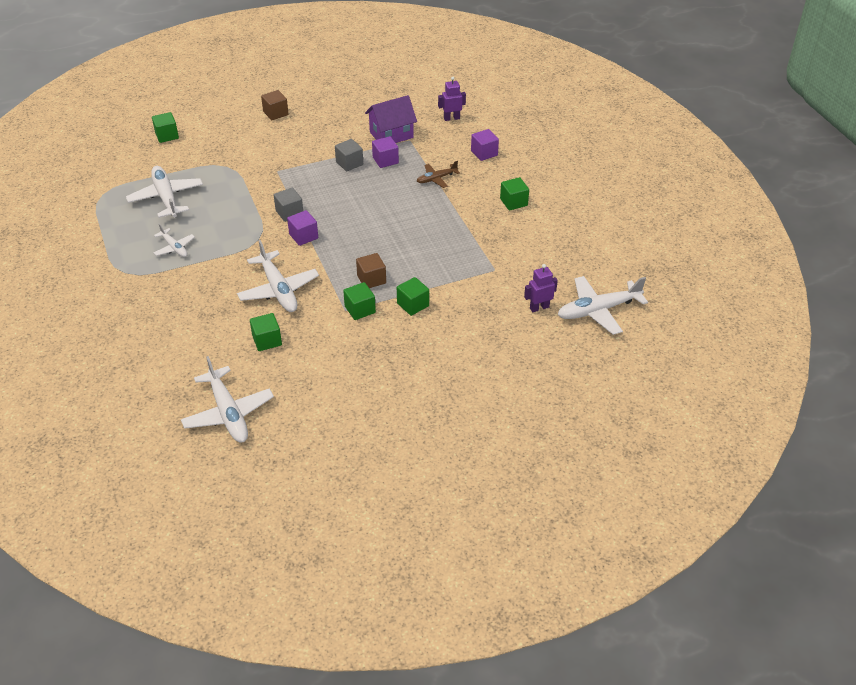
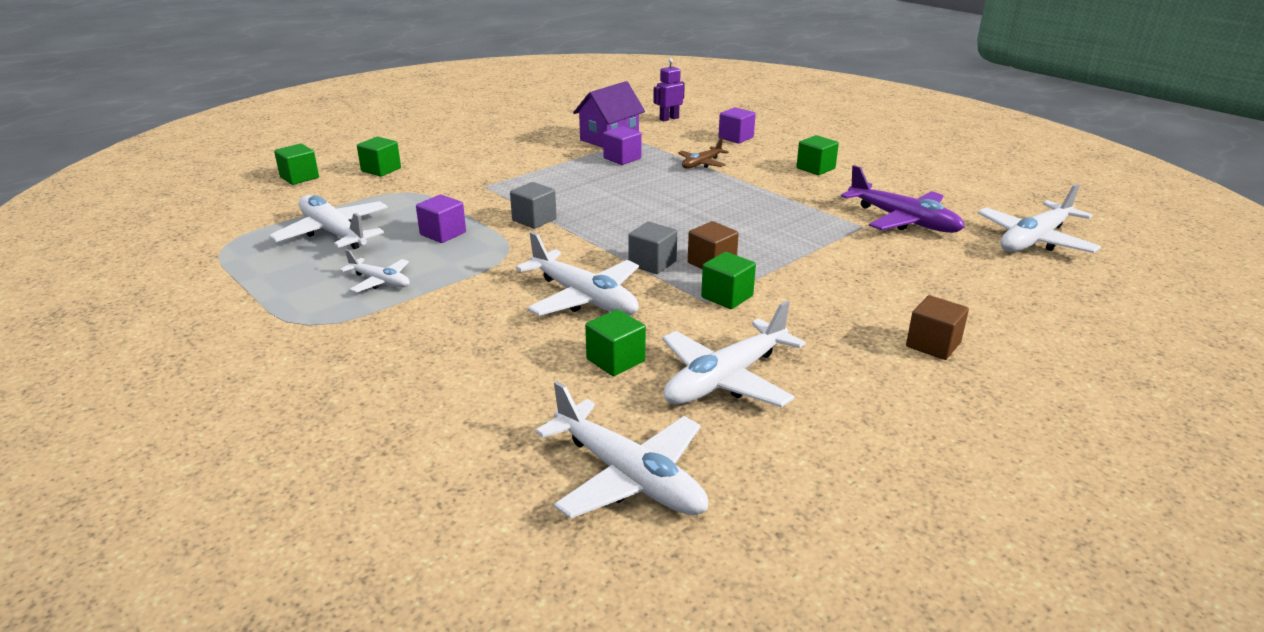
camera: 20 degrees left, 15 degrees down
(275, 113) = (443, 141): brown cube -> brown cube (933, 345)
(303, 236) = (574, 238): purple cube -> purple cube (443, 233)
(315, 368) = (726, 379): none -> white plane
(349, 163) = (578, 167): grey cube -> grey cube (652, 263)
(413, 305) = (796, 278): green cube -> green cube (381, 170)
(526, 270) = (902, 220): none -> purple plane
(539, 307) = (962, 250): purple robot -> none

